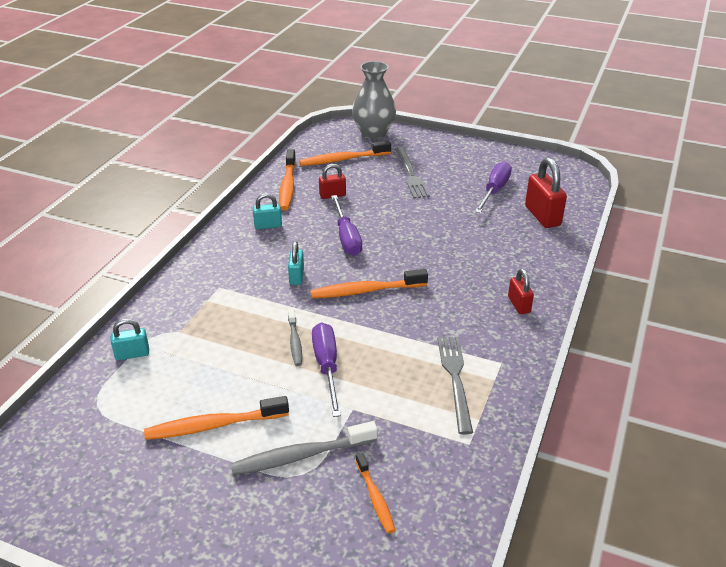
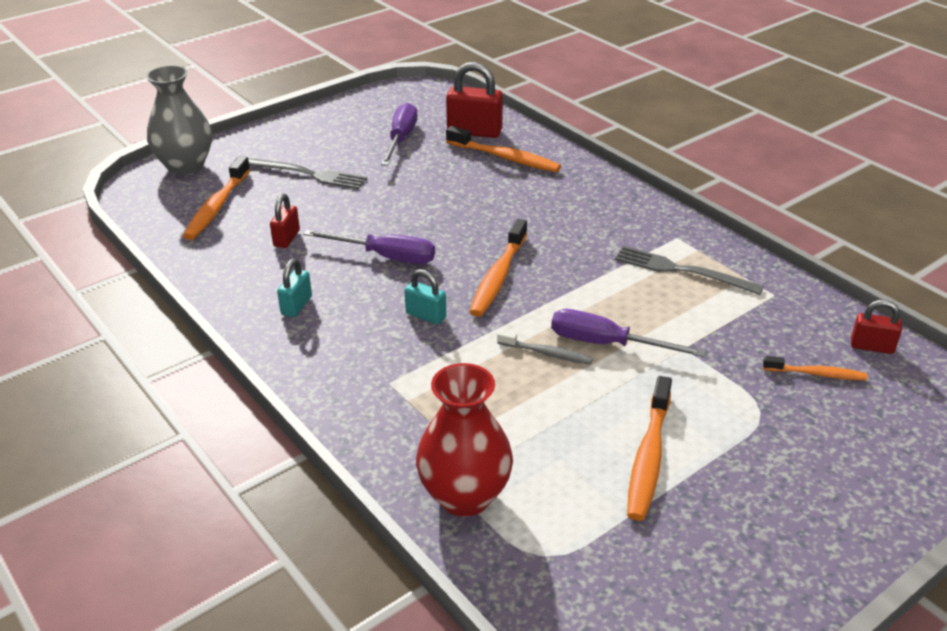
camera: 60 degrees left, 0 degrees up
(132, 354) = (465, 496): turquoise padlock -> red vase
(287, 186) = (224, 264): orange toothbrush -> orange toothbrush (505, 158)
(300, 456) = (734, 405): grey toothbrush -> none
(494, 190) = (401, 139): purple screwdriver -> purple screwdriver turned 45 degrees clockwise
(519, 305) = (601, 197): red padlock -> red padlock (872, 346)

